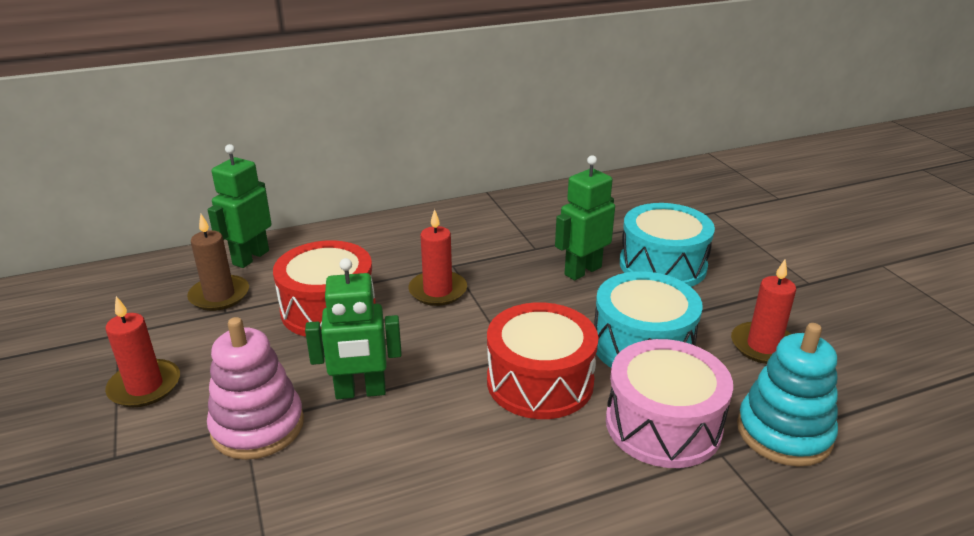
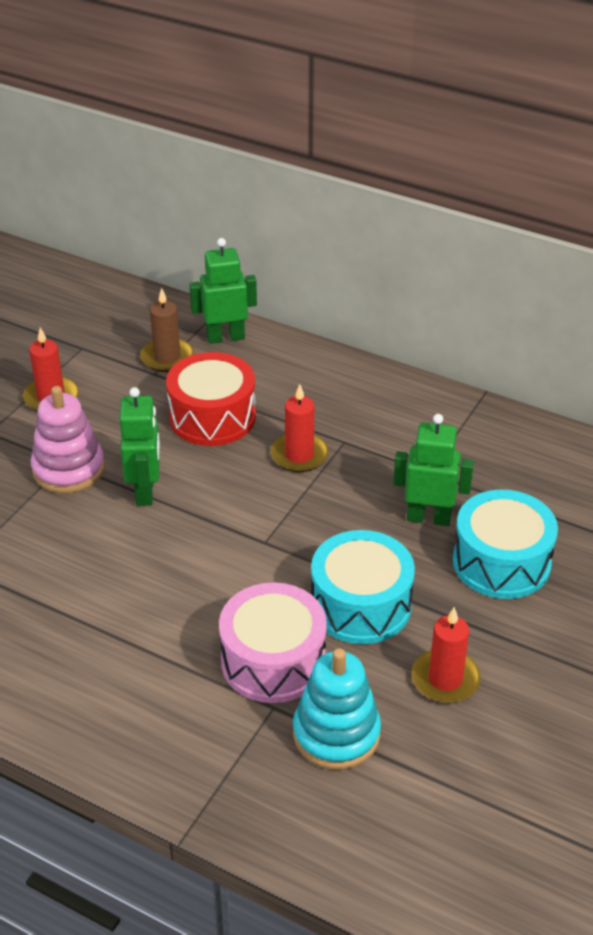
camera: 50 degrees right, 10 degrees up
(360, 392) = (145, 491): green robot -> green robot turned 135 degrees counterclockwise
(540, 381) = (251, 571): red drum -> none

